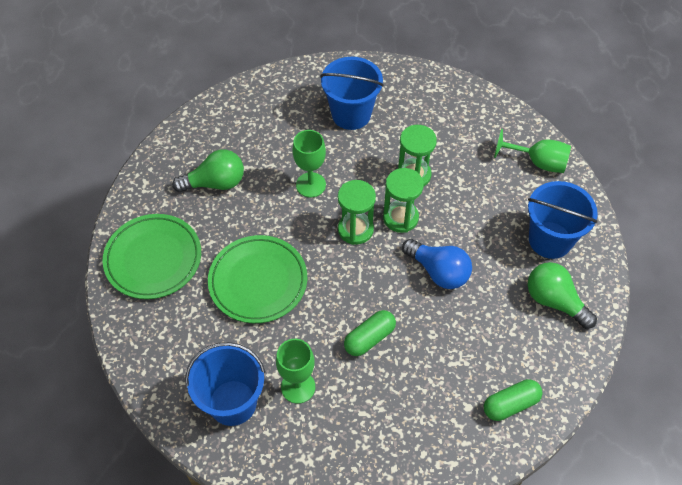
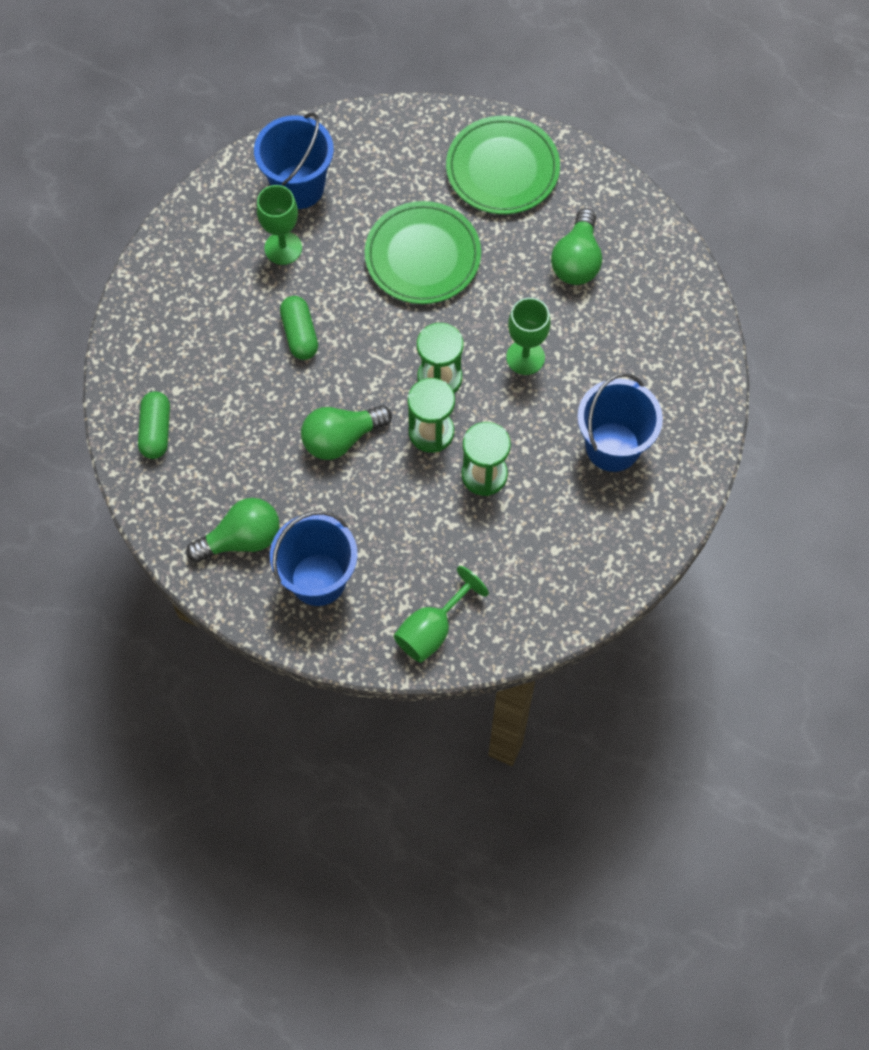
camera: 115 degrees right, 10 degrees up
(438, 271) = (341, 438): blue light bulb -> green light bulb

